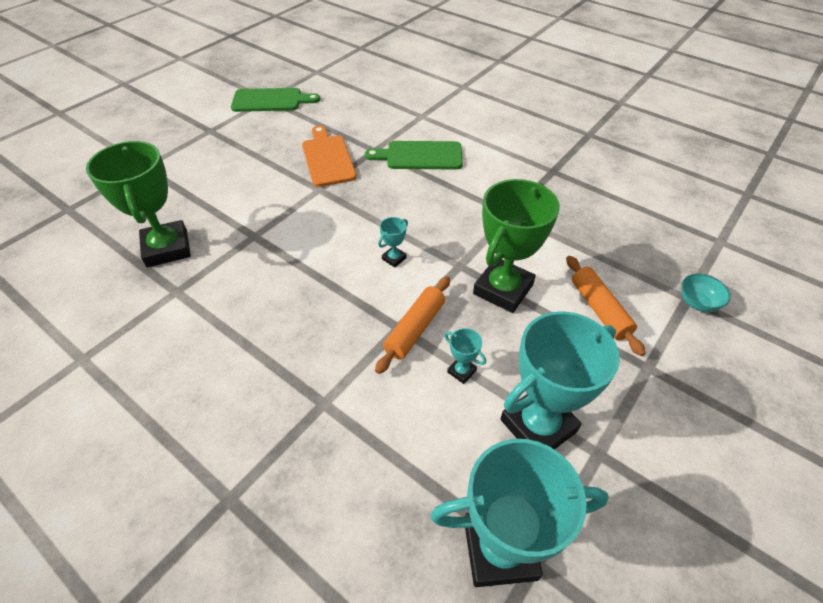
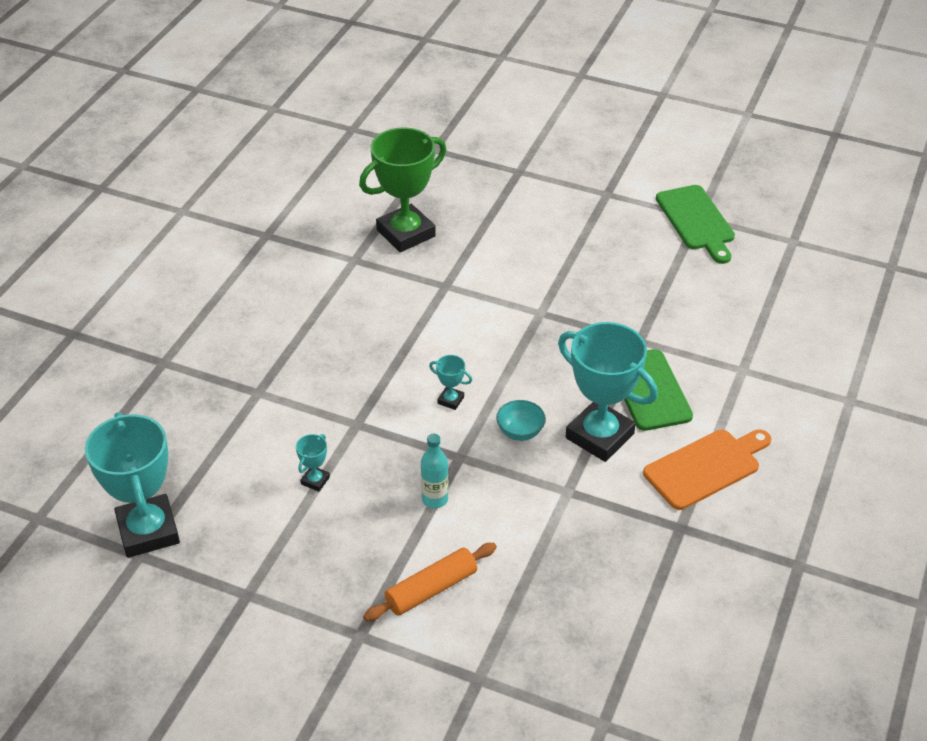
camera: 75 degrees right, 5 degrees down
(328, 158) = (601, 304): orange cutting board -> orange cutting board (706, 467)
(415, 329) = (358, 436): orange rolling pin -> none
(503, 289) = (435, 499): green trophy -> turquoise bottle
(538, 425) = (267, 546): turquoise trophy -> turquoise trophy (599, 436)
(697, 303) = (472, 688): turquoise bowl -> turquoise bowl (520, 432)

